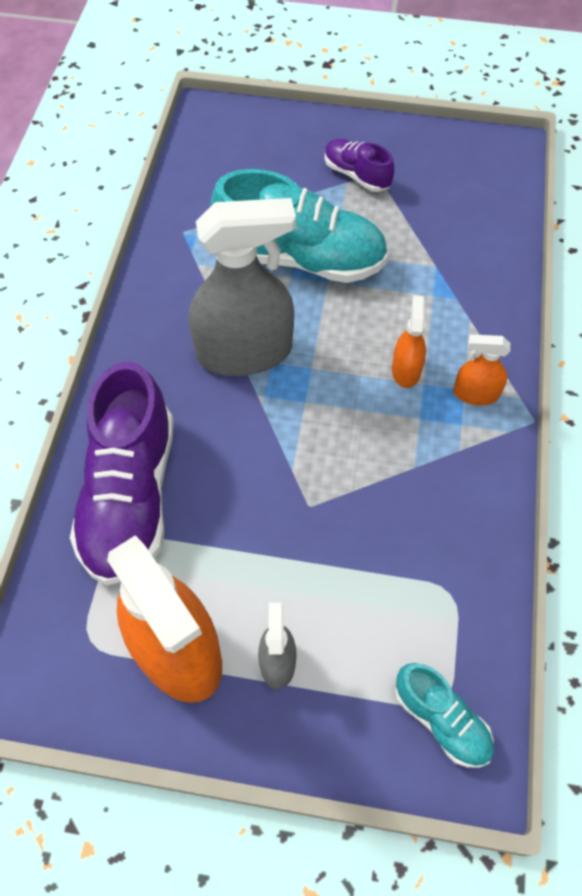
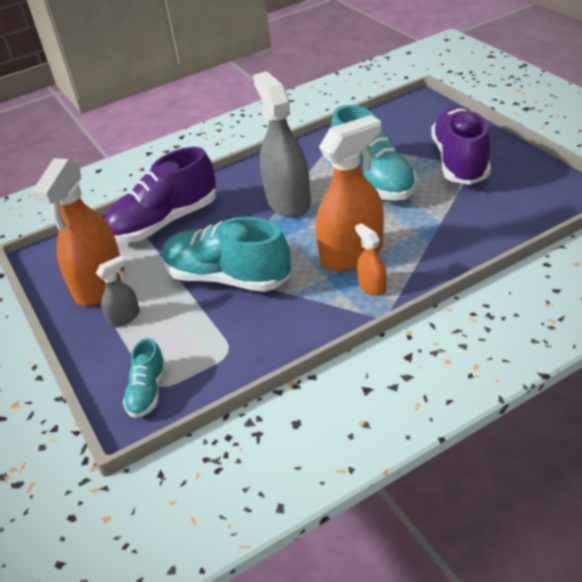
camera: 55 degrees right, 20 degrees down
(245, 352) = (288, 201): grey spray bottle -> grey spray bottle turned 150 degrees counterclockwise
(320, 505) = (227, 278): none -> turquoise shoe
(356, 175) = (460, 161): purple shoe -> purple shoe, size x1.99
(406, 370) = (352, 254): orange spray bottle -> orange spray bottle, size x2.15

